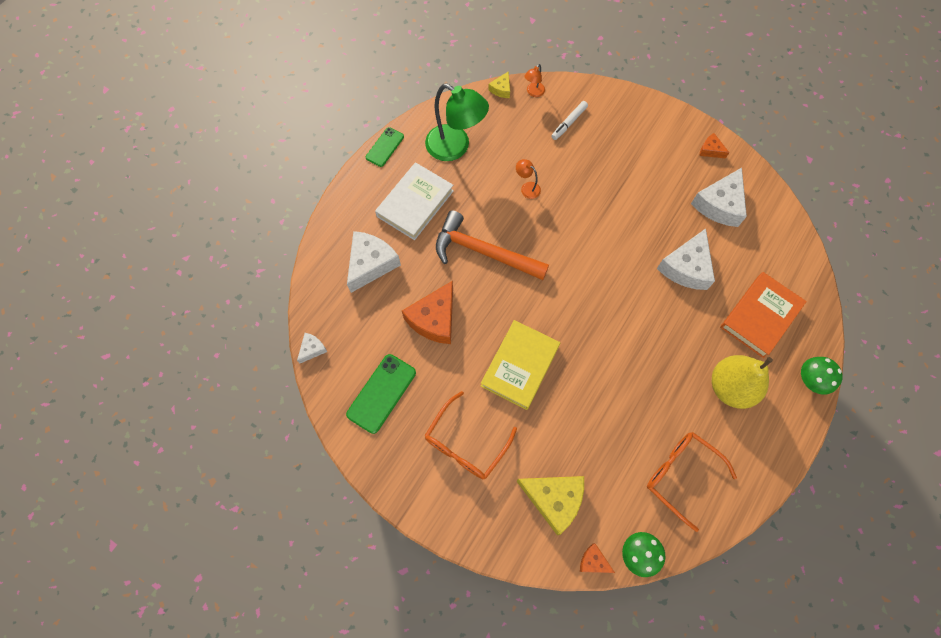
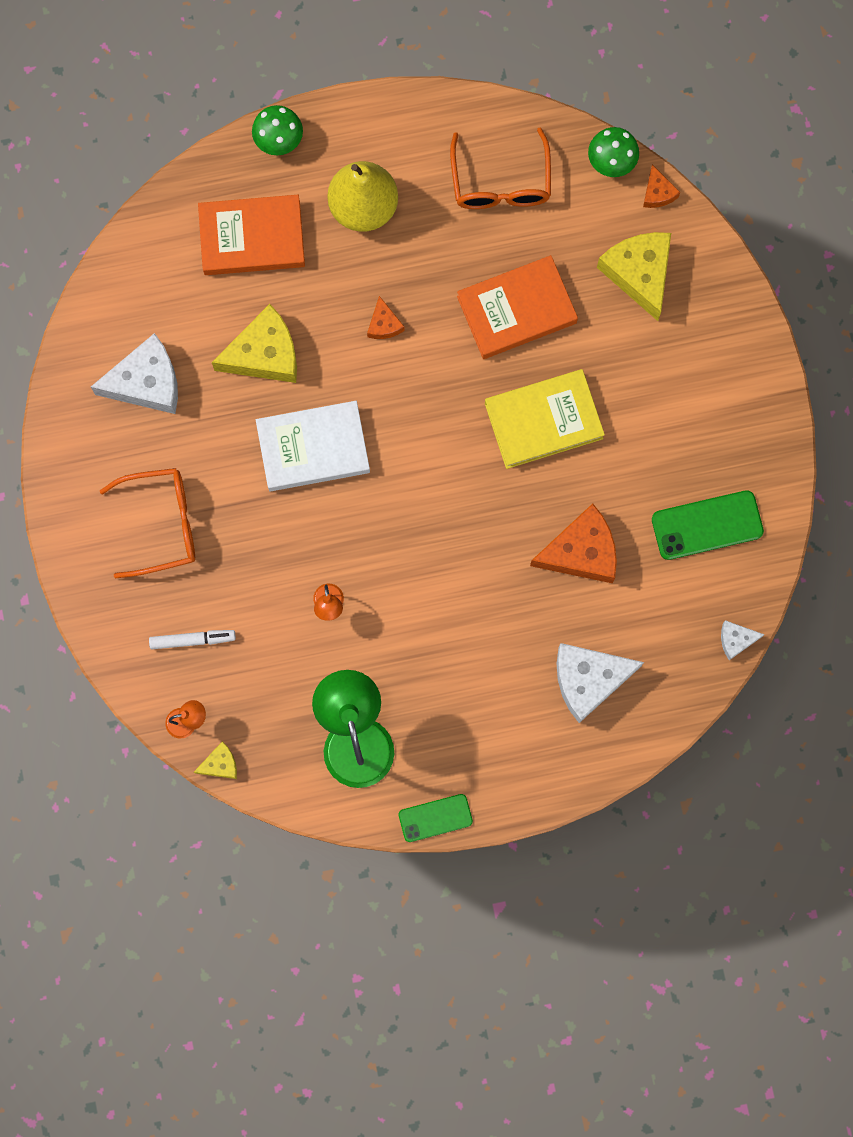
camera: 135 degrees left, 10 degrees up
(415, 203) = (471, 708): white book -> white book (313, 448)
(466, 443) = (671, 399): orange glasses -> orange glasses (162, 524)
(483, 251) = (455, 576): orange hammer -> none
(595, 411) = (517, 310): none -> orange book
(686, 267) = (264, 354): white cheese -> yellow cheese
(710, 150) = (77, 450): orange cheese -> orange cheese (384, 324)

